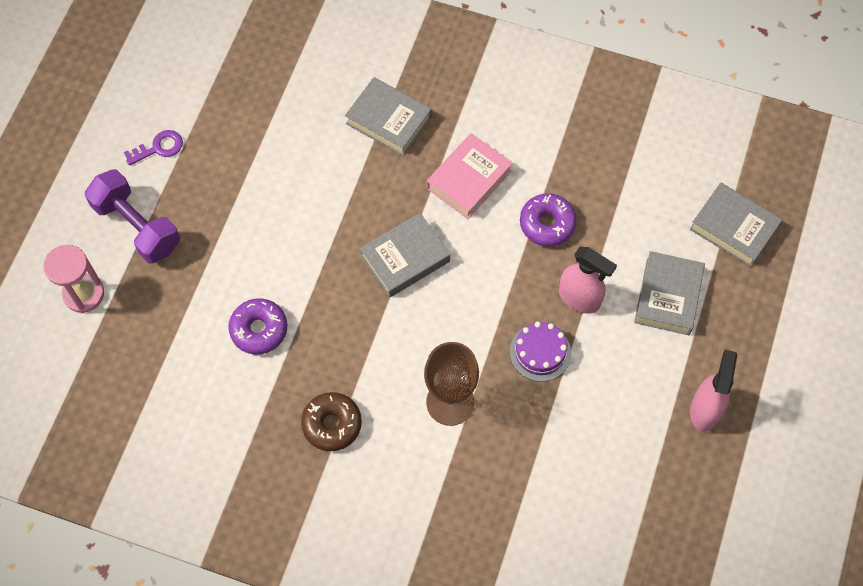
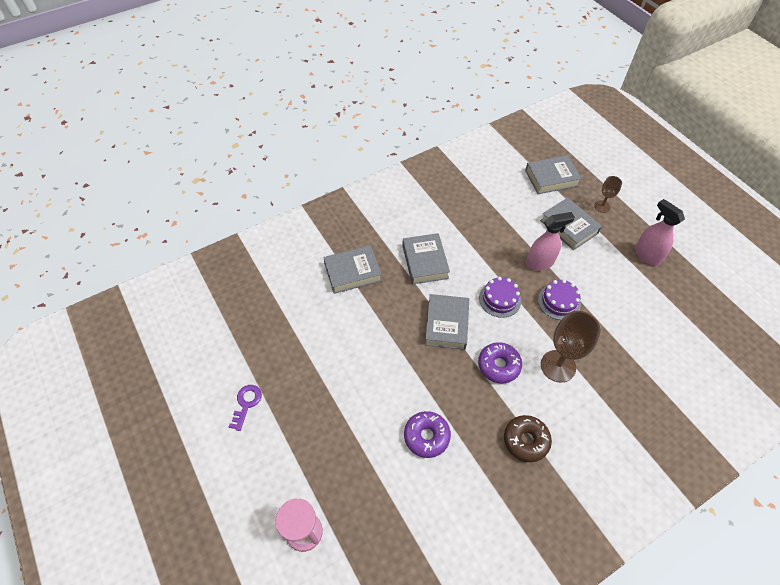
camera: 50 degrees left, 10 degrees down
(137, 226) = (287, 458): purple dumbbell -> none
(469, 179) = (425, 262): pink book -> grey book
(487, 289) = (500, 299): none -> purple cake
(547, 224) = (483, 246): purple donut -> purple donut (498, 365)
(740, 314) = (602, 206): none -> brown goblet

